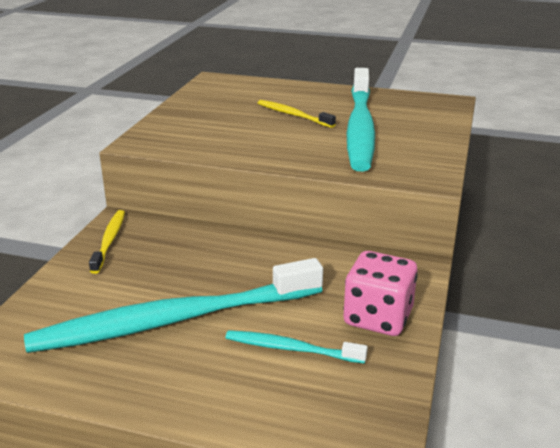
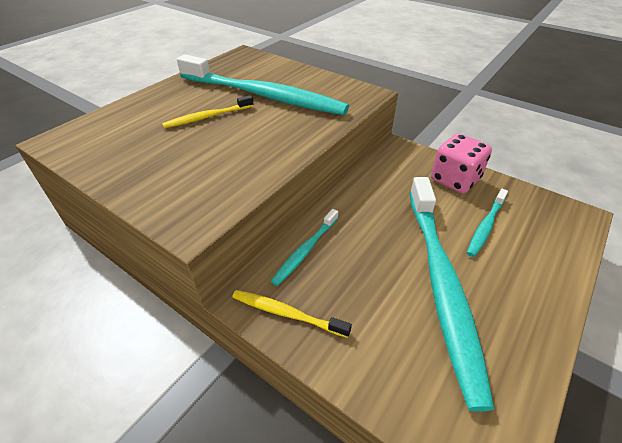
camera: 70 degrees left, 15 degrees up
(187, 235) = (305, 250): none -> turquoise toothbrush

